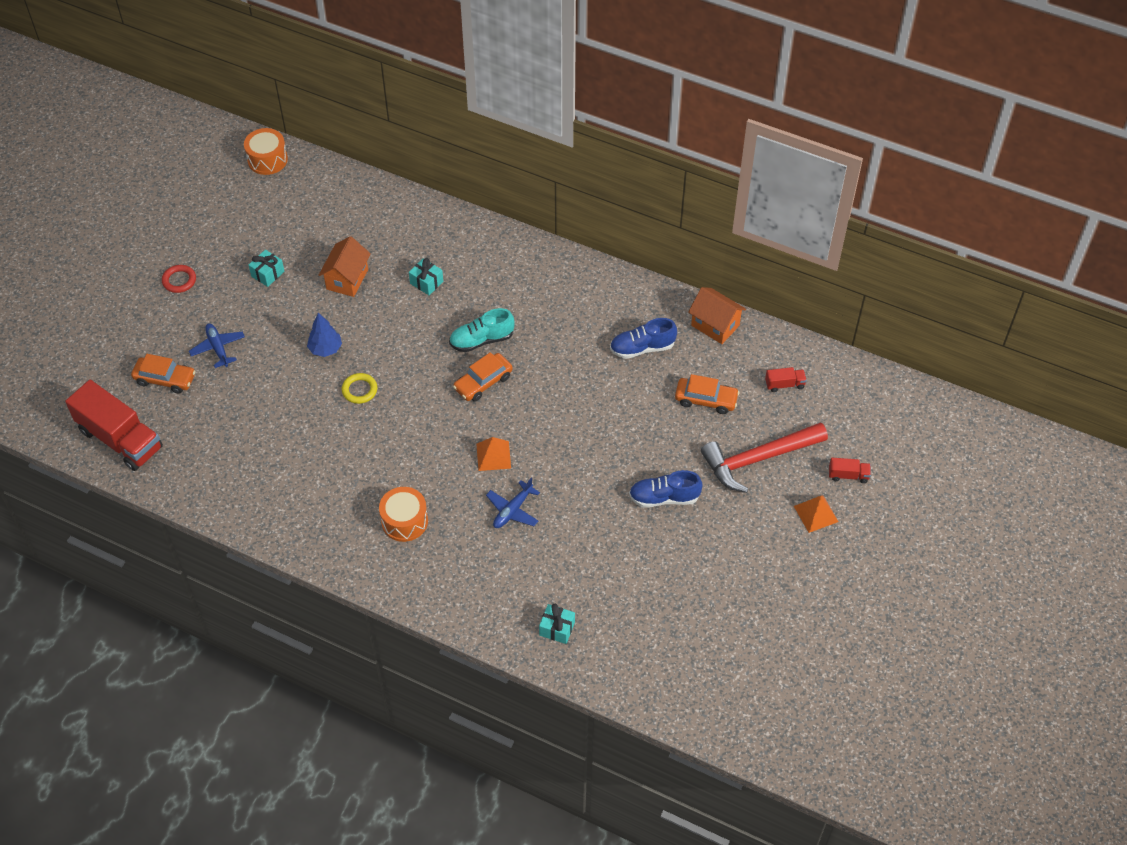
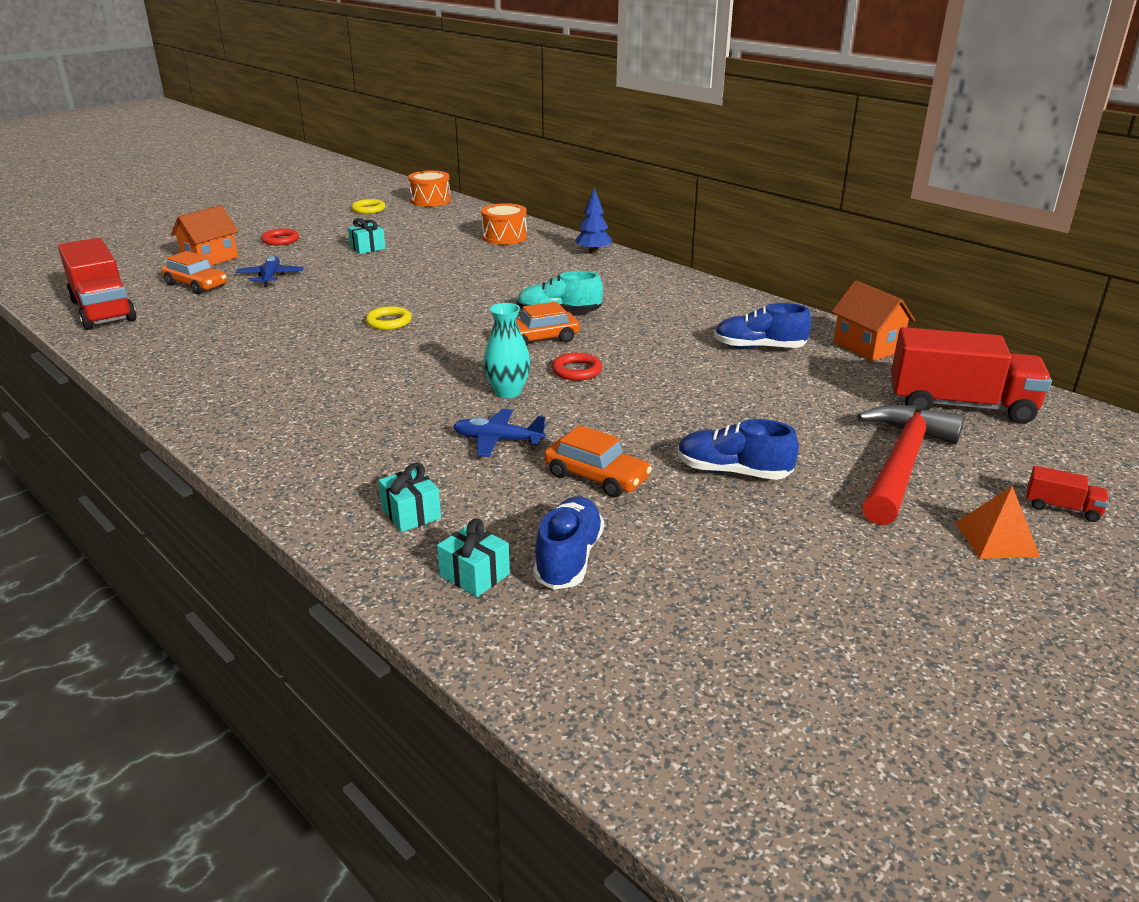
camera: 20 degrees right, 25 degrees down
(219, 195) = (368, 209): none -> yellow ring
(325, 349) = (379, 293): blue tree -> blue tree (593, 252)
(347, 279) = (443, 261): orange house -> orange house (210, 259)
(404, 521) = (344, 421): orange drum -> orange drum (504, 237)
(426, 282) = (525, 273): turquoise gift -> turquoise gift (411, 513)
(493, 455) = (508, 392): orange pyramid -> turquoise vase
(512, 510) = (498, 440): blue plane -> blue plane turned 45 degrees clockwise
(528, 415) = (577, 370): none -> red ring
(600, 600) = (569, 558): none -> blue shoe
(706, 400) = (834, 399): orange car -> orange car (596, 477)
(758, 459) = (901, 463): red hammer -> red hammer turned 120 degrees clockwise
(784, 384) = (960, 406): red truck -> red truck, size x2.36

